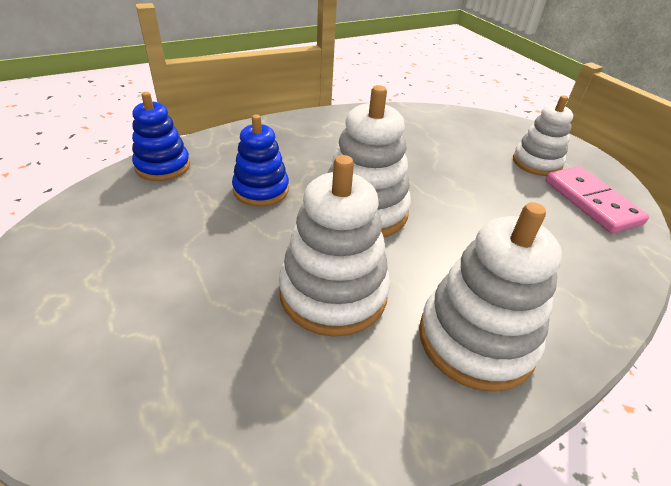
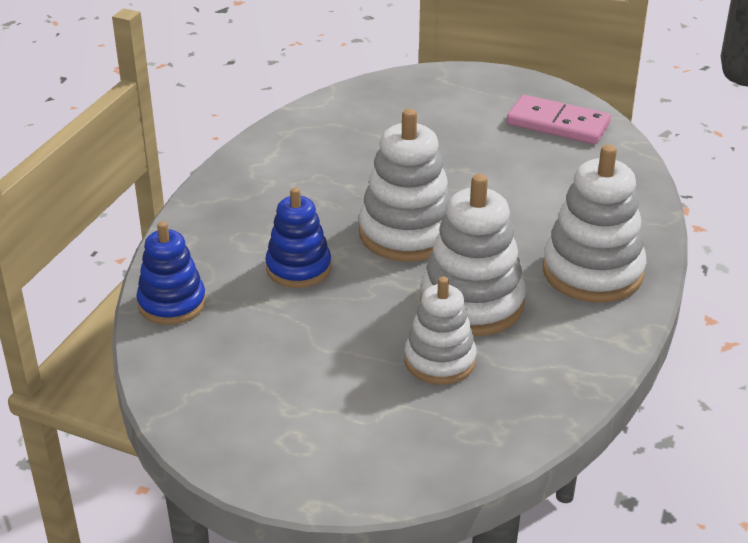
camera: 40 degrees left, 5 degrees down
(536, 163) = (481, 109): white stacking toy -> white stacking toy (440, 361)

